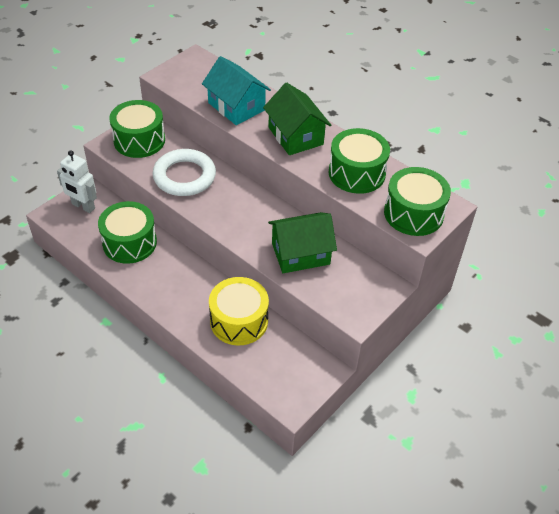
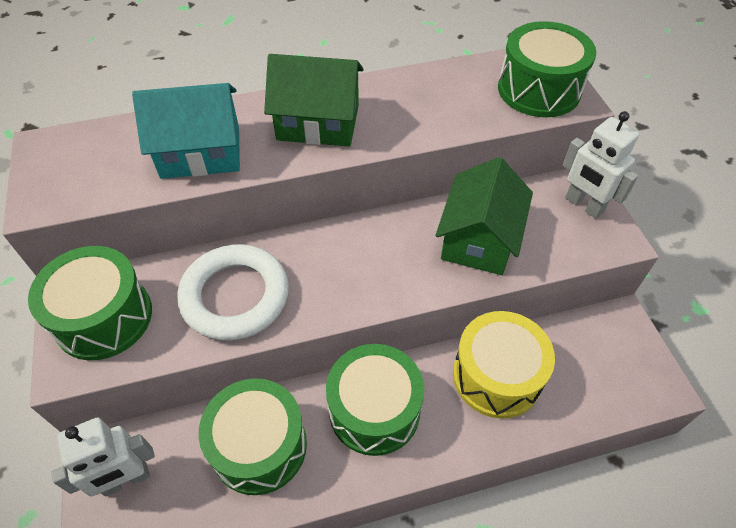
camera: 55 degrees left, 5 degrees up
(357, 173) = (435, 102): green drum -> green drum (374, 410)
(371, 293) = (583, 205): none -> white robot

